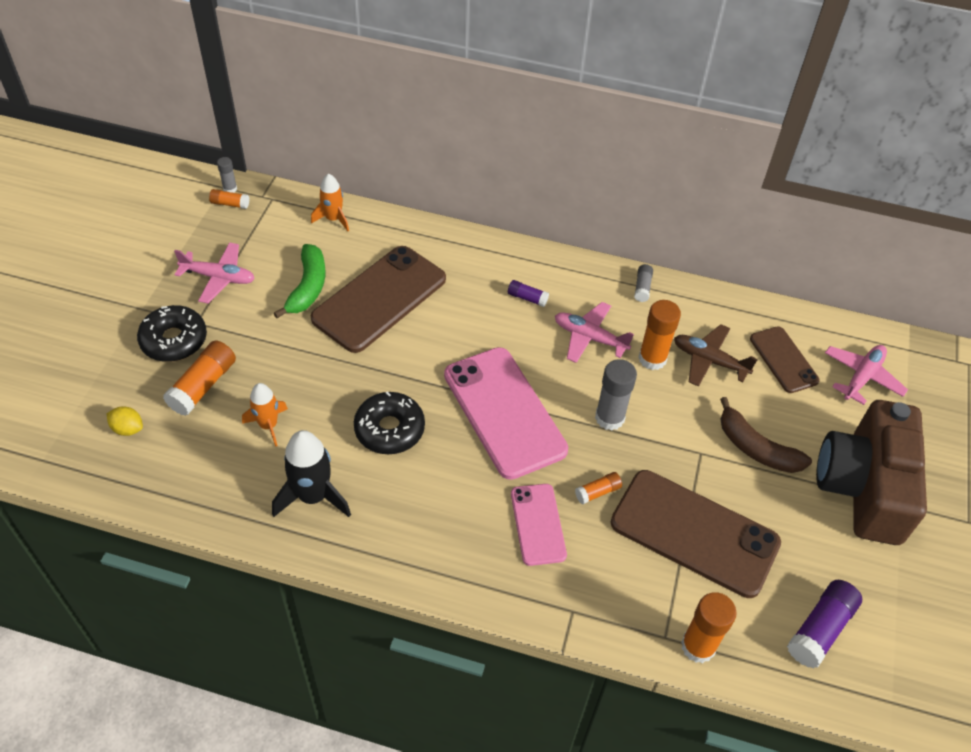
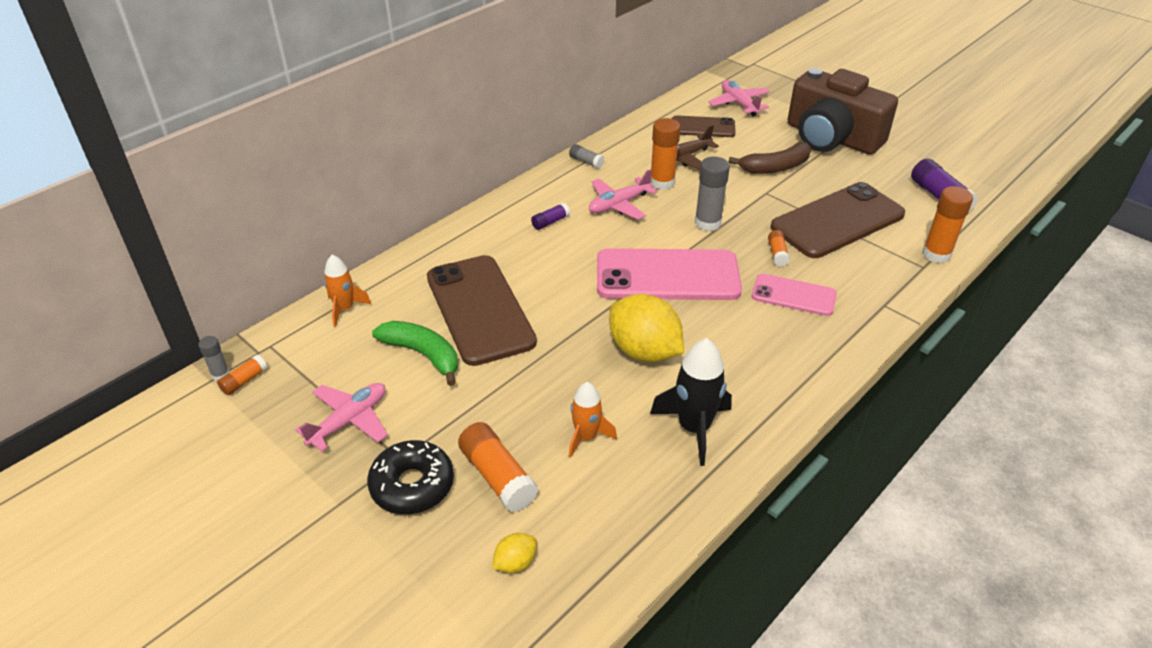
camera: 60 degrees left, 10 degrees down
(389, 429) = (644, 351): black donut -> yellow lemon

